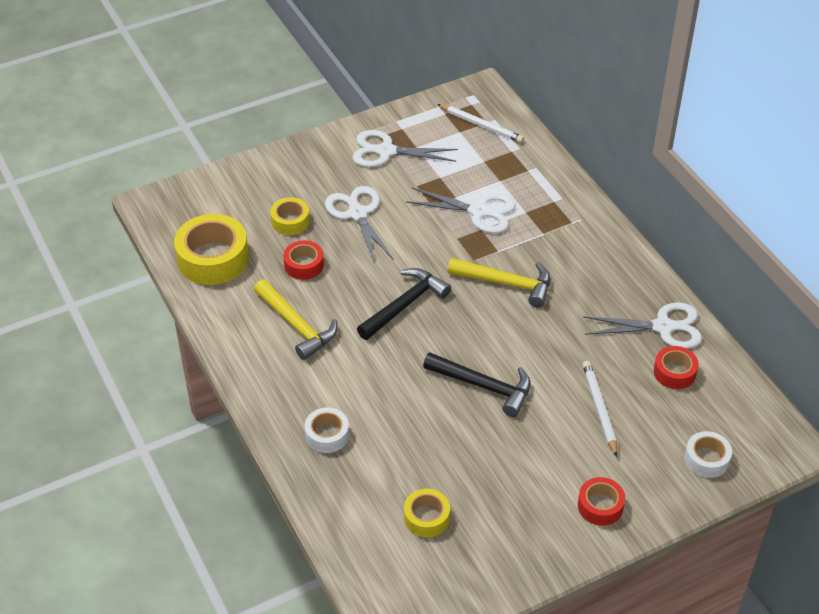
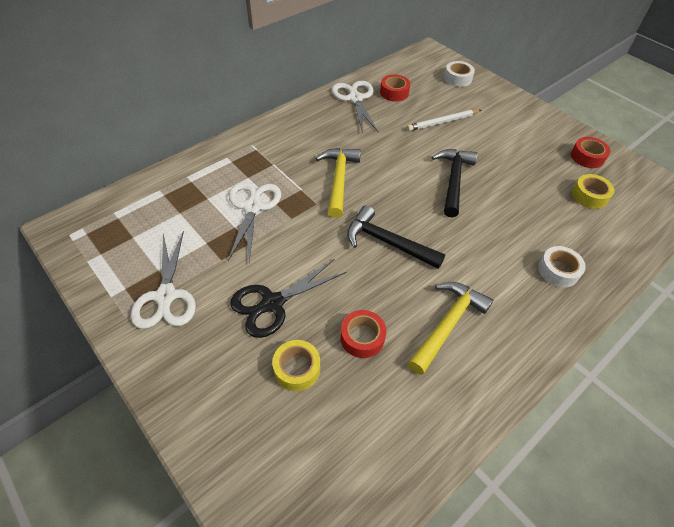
camera: 105 degrees left, 5 degrees up
(213, 258) = (381, 443): yellow tape -> none
(357, 214) = (273, 303): white scissors -> black scissors
(481, 125) = (123, 221): white pencil -> none
(600, 506) = (521, 117): red tape -> red tape (587, 157)

